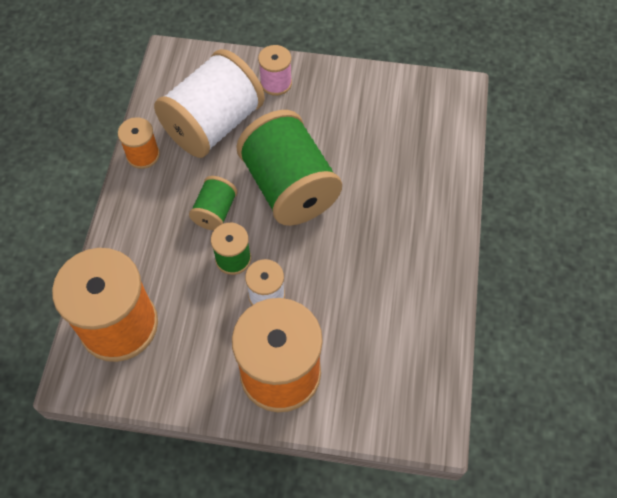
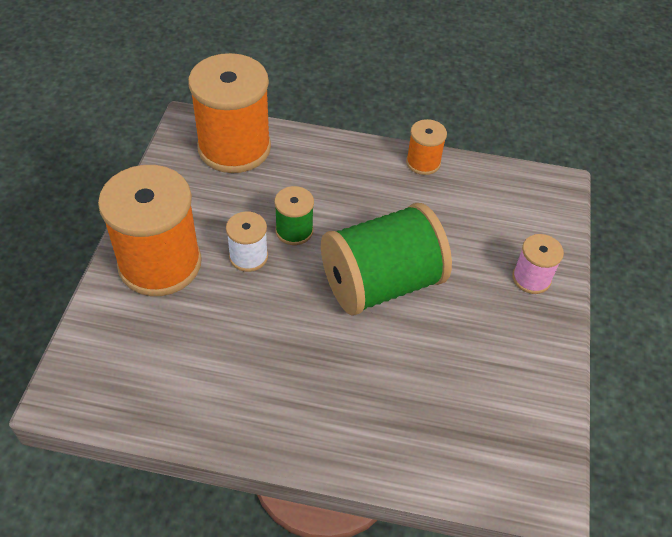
camera: 90 degrees right, 10 degrees down
(214, 124) = (465, 219): white spool -> none
(215, 212) = (352, 218): green spool -> none

